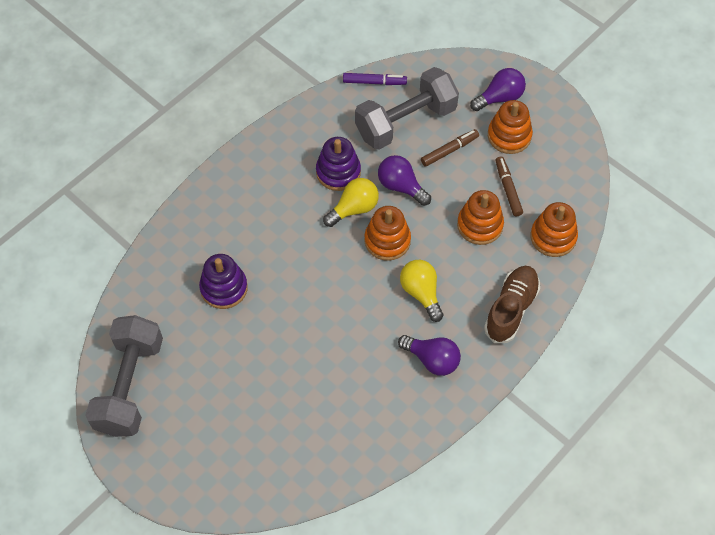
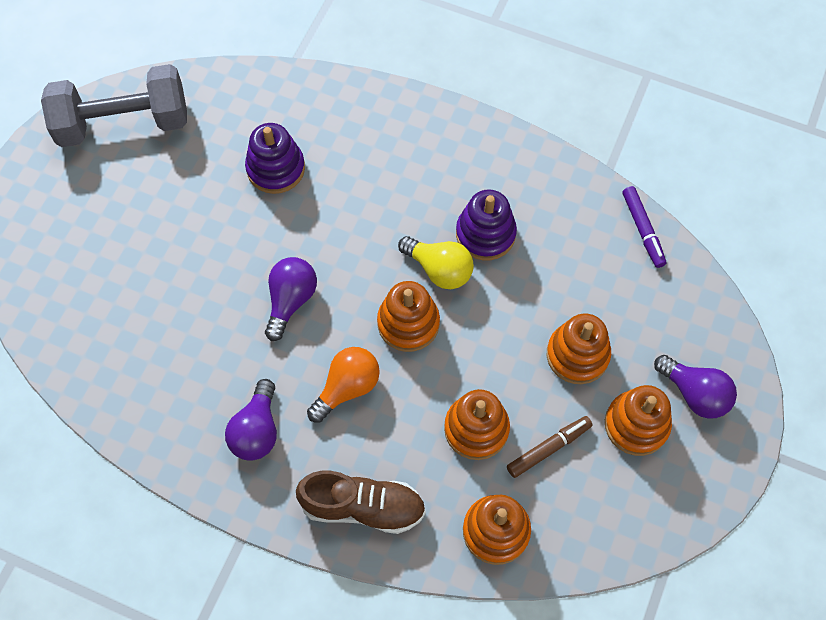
camera: 70 degrees right, 5 degrees up
(401, 186) = (495, 313): purple light bulb -> purple light bulb (291, 300)
(405, 122) = (598, 287): grey dumbbell -> none
(421, 293) = (347, 388): yellow light bulb -> orange light bulb
(449, 150) = (577, 355): brown marker -> orange stacking toy

